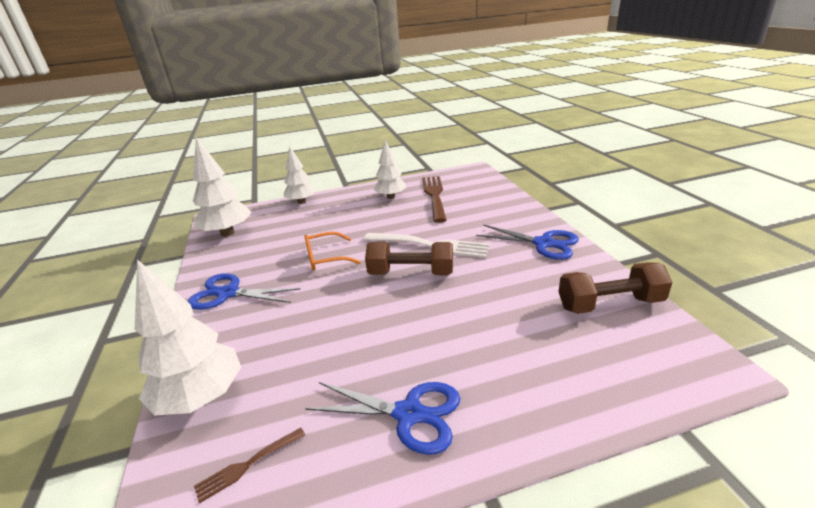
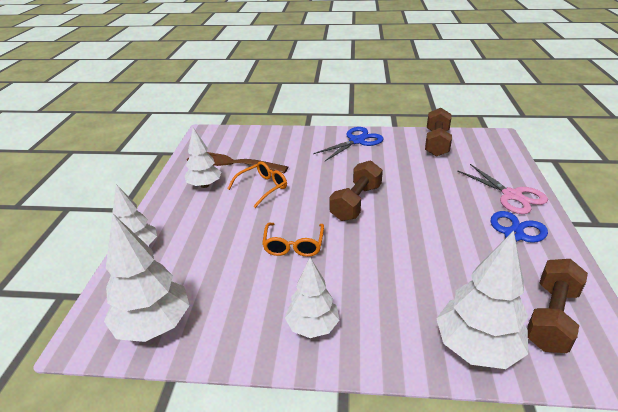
camera: 70 degrees left, 5 degrees up
(228, 293) = (312, 326): blue scissors -> white tree
(248, 464) = (551, 317): brown fork -> brown dumbbell
(404, 220) = (262, 187): none -> orange glasses
(429, 245) = (319, 185): white fork -> none
(517, 405) = (512, 195): none -> pink scissors

